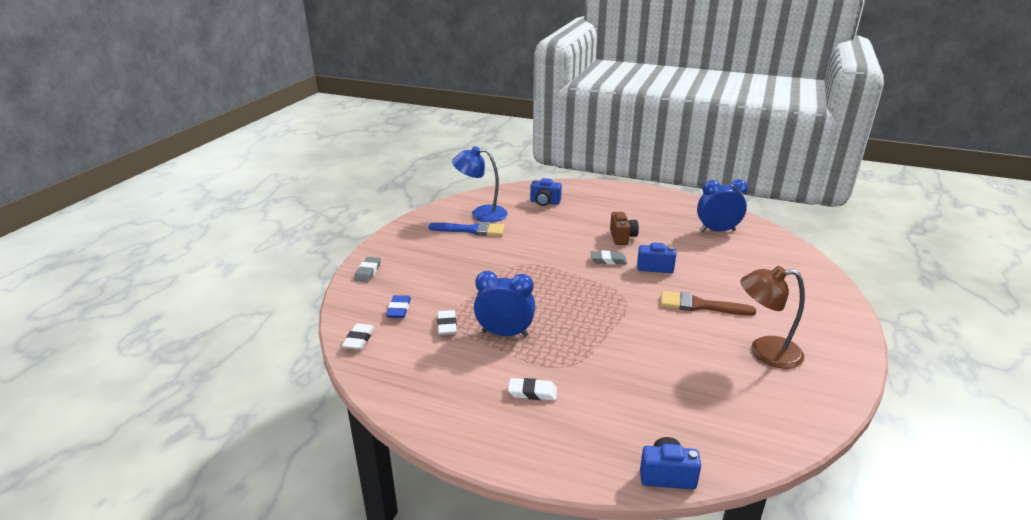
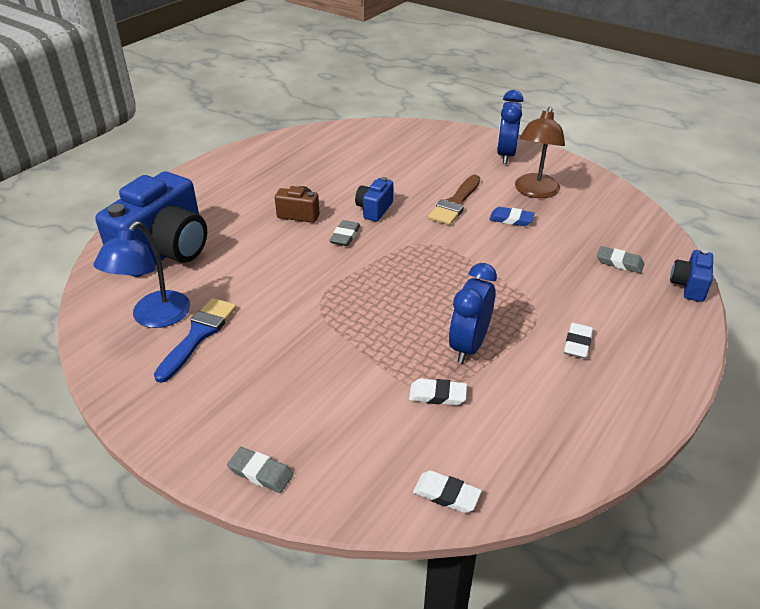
camera: 75 degrees left, 10 degrees up
(399, 309) = (384, 441): blue eraser -> blue eraser (511, 219)
(545, 202) = (165, 252): blue camera -> blue camera, size x2.20
(675, 418) = (619, 263): none -> grey eraser
(717, 230) = (321, 154): blue clock -> blue clock (505, 155)

